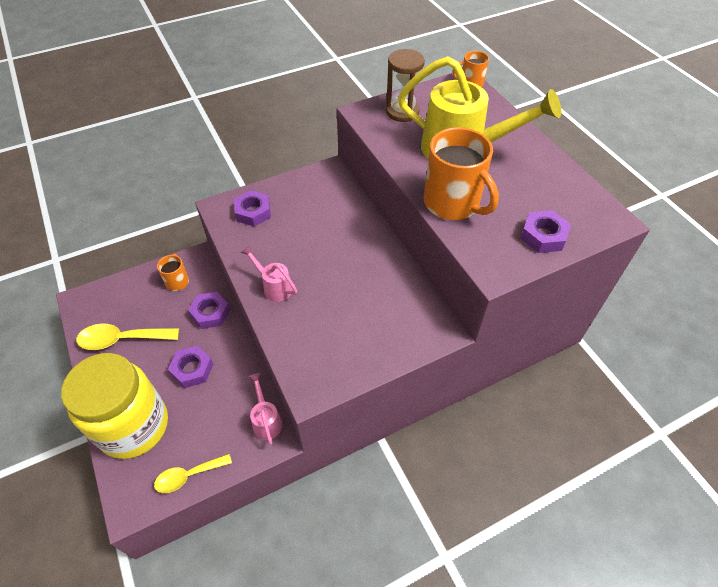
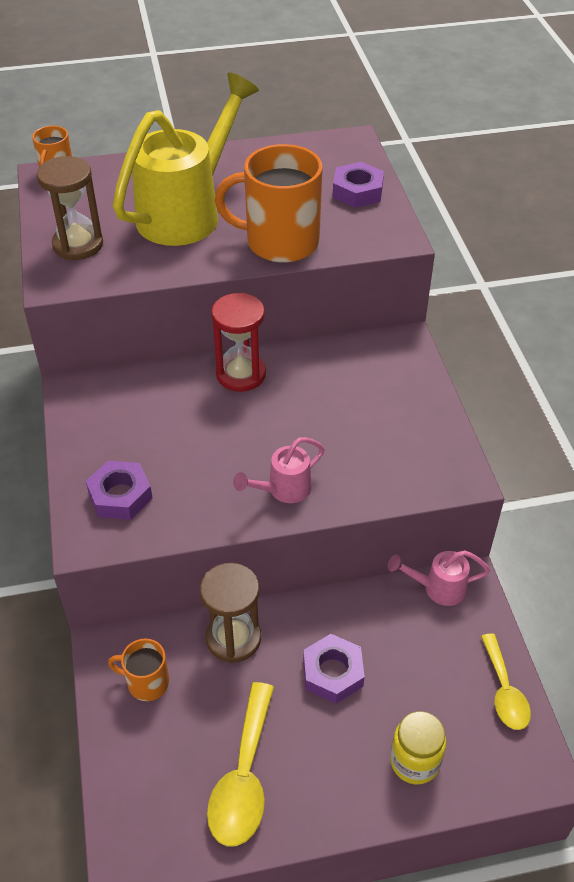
camera: 75 degrees left, 5 degrees down
(134, 426) = (414, 761): yellow jar -> yellow jar, size x0.45
(210, 313) = (233, 638): purple nut -> brown hourglass
(371, 242) = (241, 374): none -> red hourglass
(453, 203) = (280, 242): orange mug -> orange mug turned 150 degrees counterclockwise

